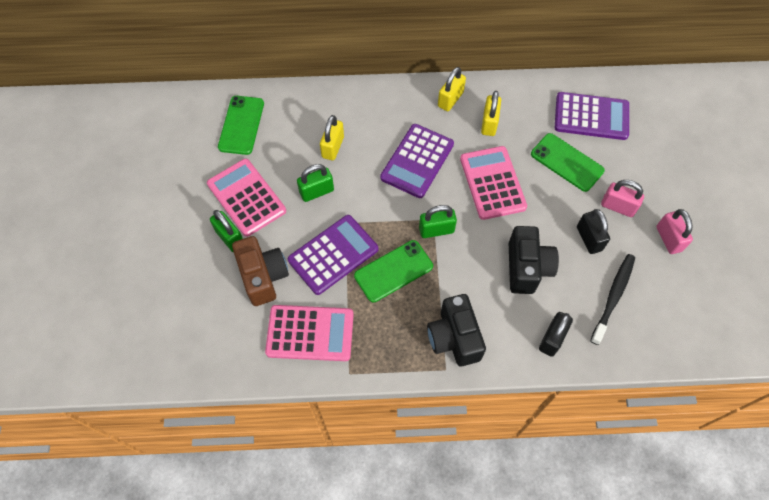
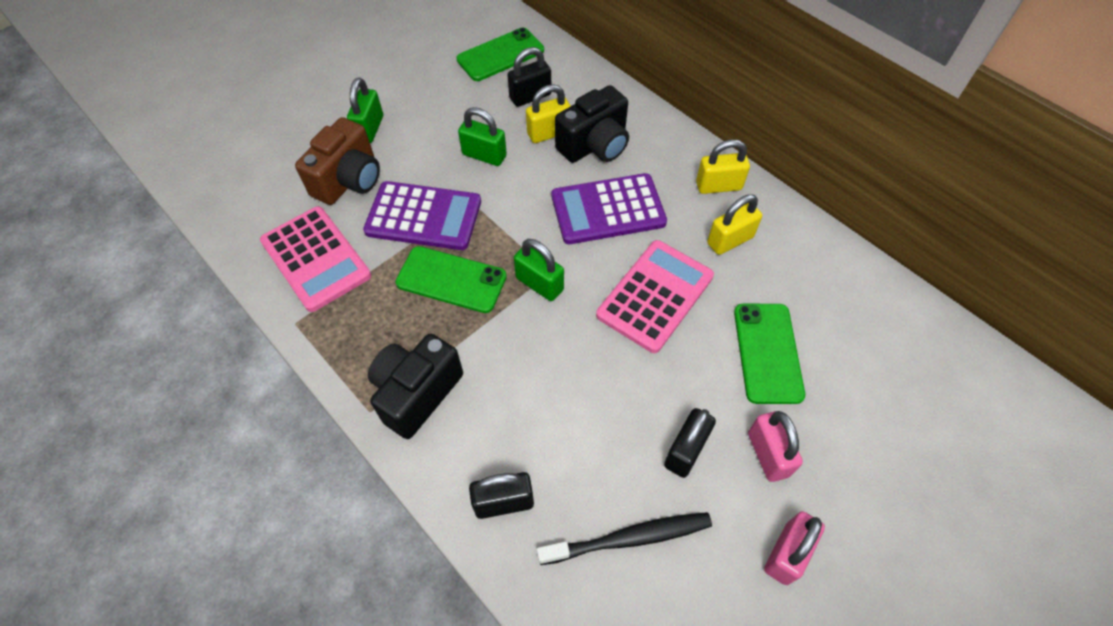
camera: 50 degrees right, 5 degrees down
(246, 197) = (425, 111): pink calculator -> none
(293, 135) = (530, 96): none -> black padlock
(527, 268) = (576, 407): black camera -> black camera (595, 145)
(591, 117) = (863, 335): purple calculator -> none

